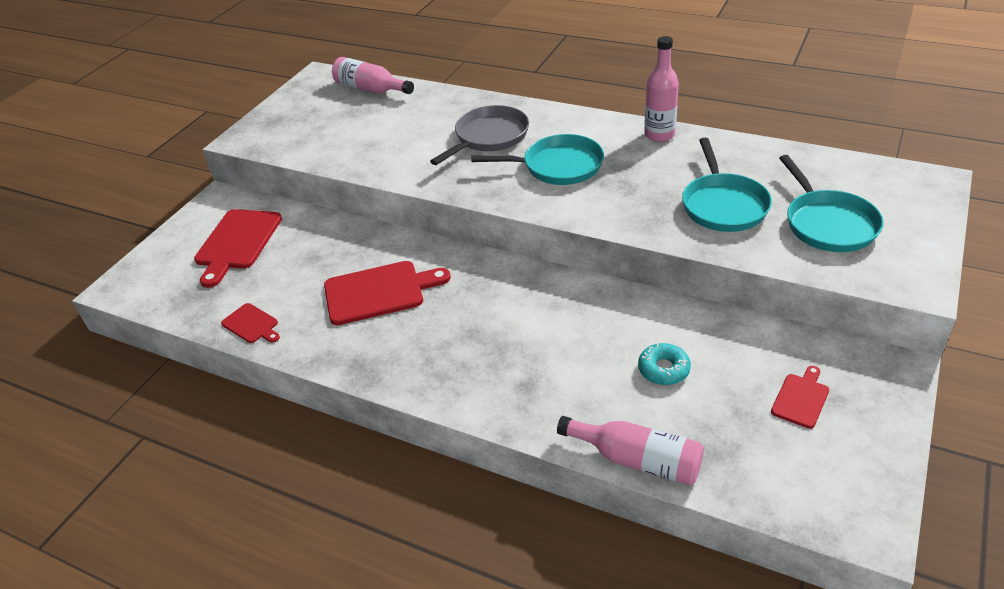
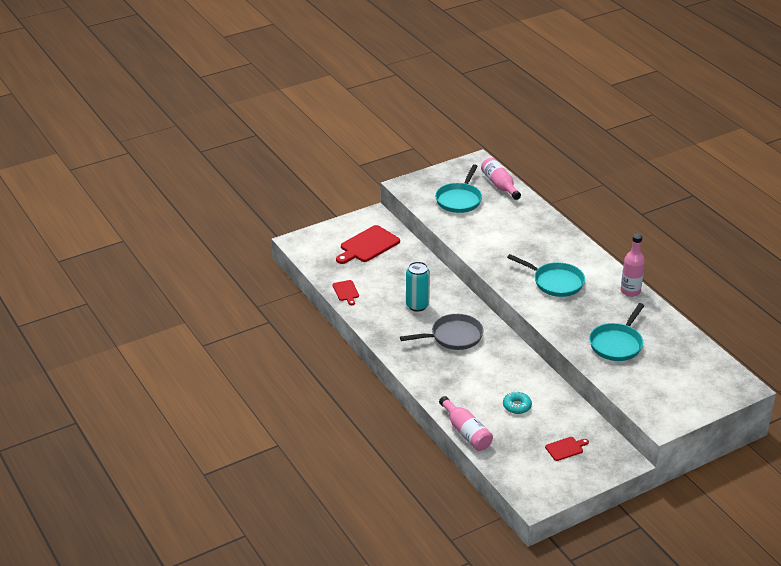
camera: 30 degrees right, 5 degrees down
(379, 292) = (417, 305): red cutting board -> turquoise can
(488, 137) = (536, 248): grey pan -> grey pan (453, 336)
(827, 223) = (658, 378): turquoise pan -> turquoise pan (459, 199)

